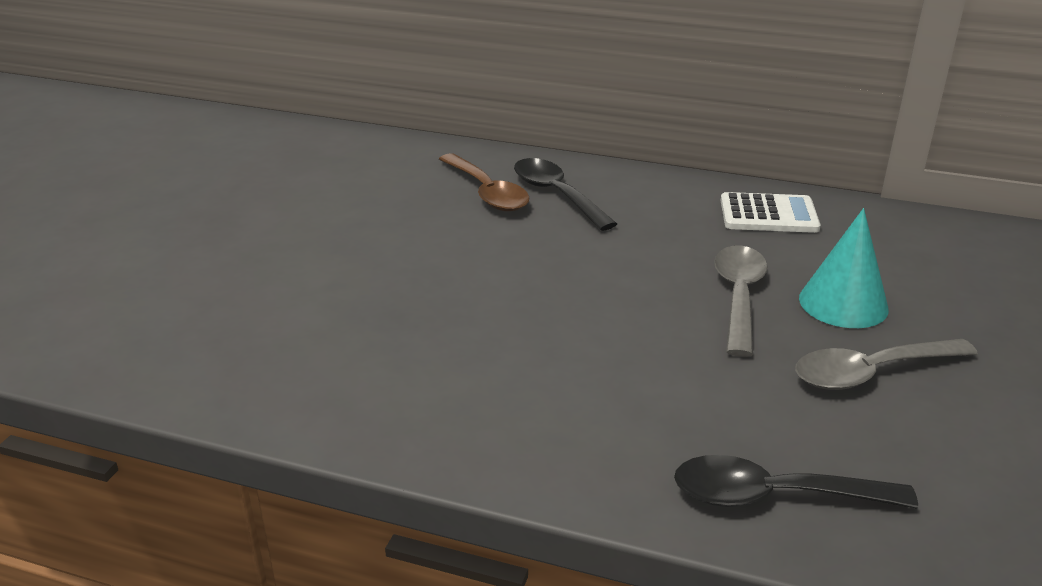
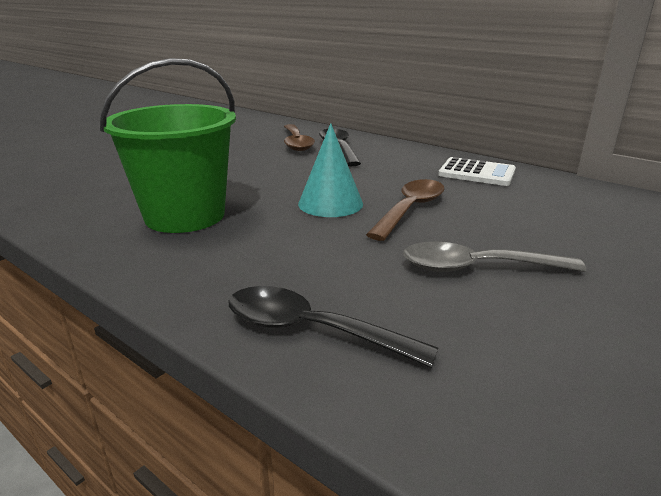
camera: 20 degrees right, 5 degrees down
(473, 367) = (185, 216): none -> green bucket
(738, 297) = (410, 209): grey spoon -> brown spoon
(843, 303) = (491, 224): turquoise cone -> turquoise cone (330, 203)

